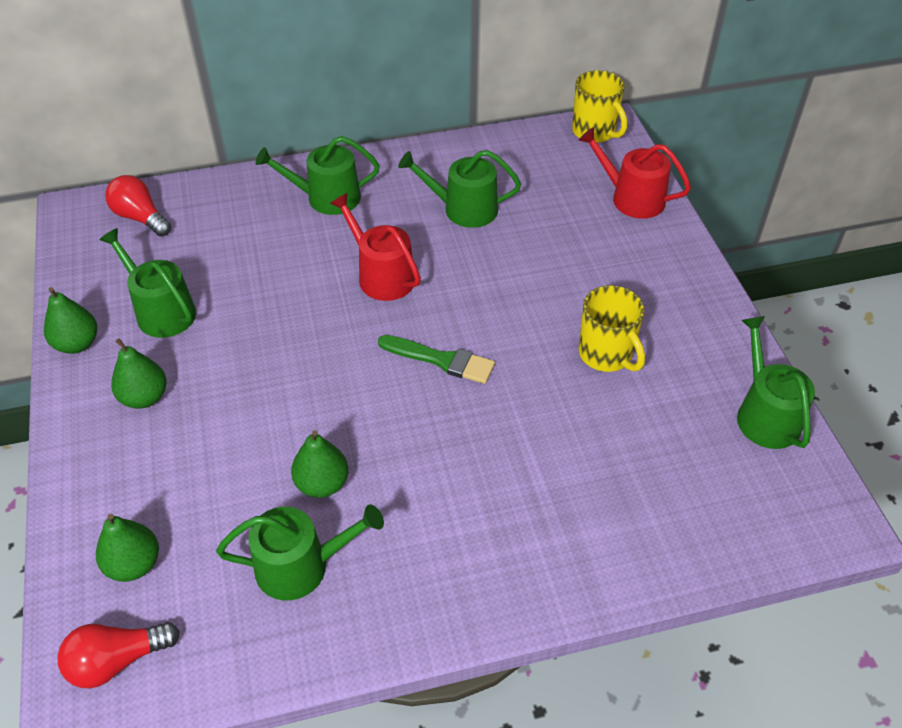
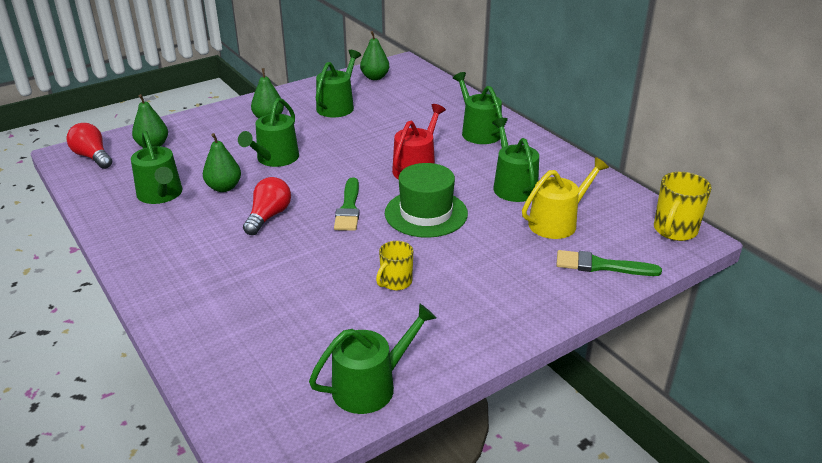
camera: 70 degrees right, 15 degrees down
(77, 344) = (299, 91): green pear -> green pear (375, 77)
(140, 218) = (410, 81): red light bulb -> red light bulb (268, 216)
(274, 411) = (275, 159): none -> green watering can
(485, 294) = (426, 213): none -> green hat
(548, 200) = (557, 222): none -> yellow watering can
(606, 354) = (395, 282): yellow mug -> yellow mug, size x0.66
(631, 198) = (601, 266): red watering can -> green brush

